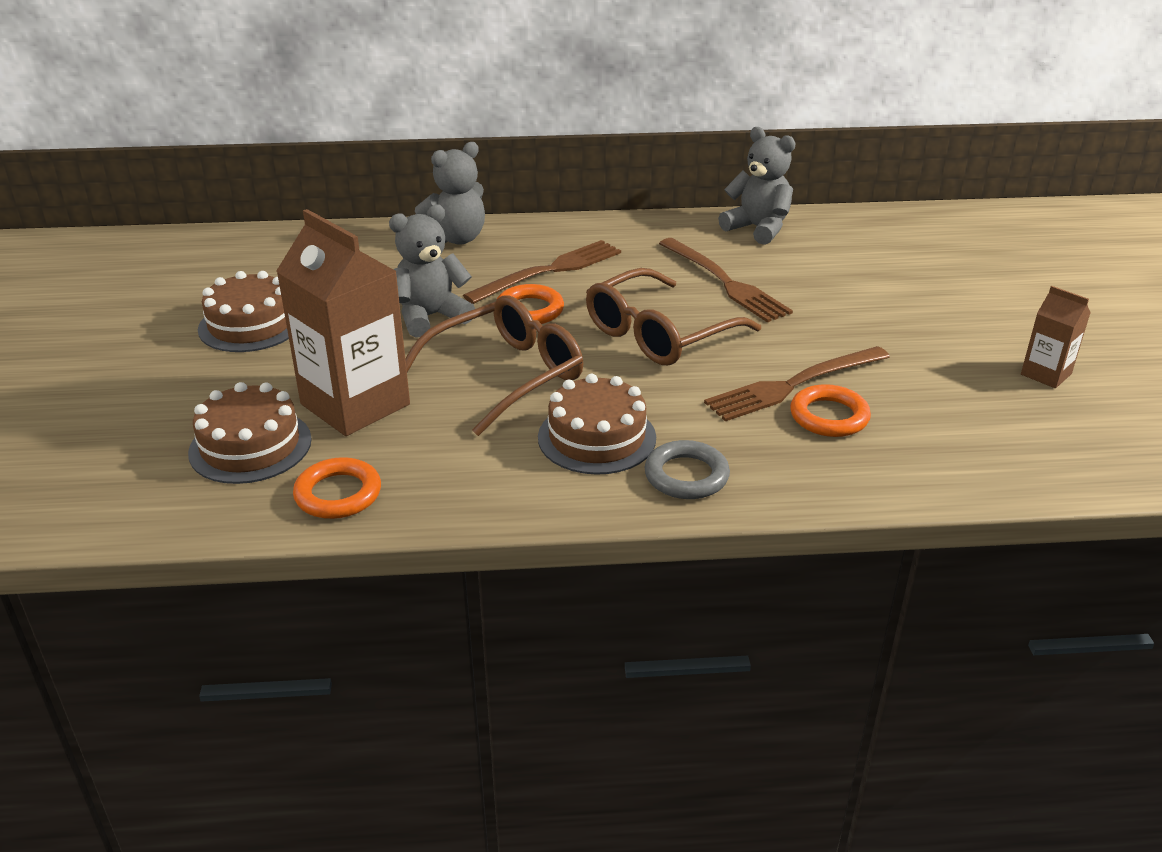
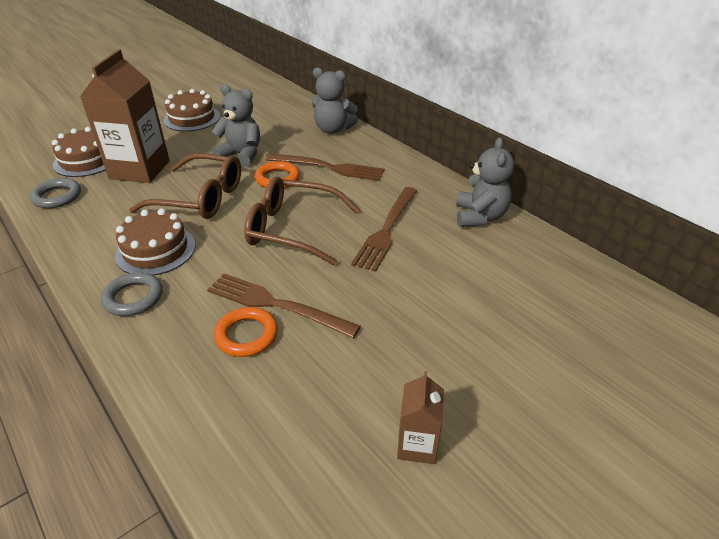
camera: 55 degrees right, 5 degrees up
(338, 494) = (57, 197): orange ring -> grey ring

